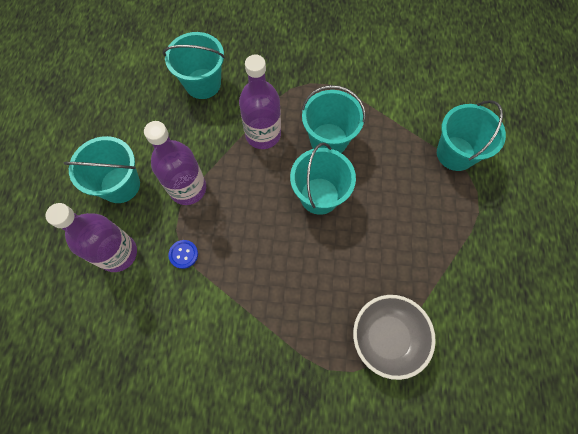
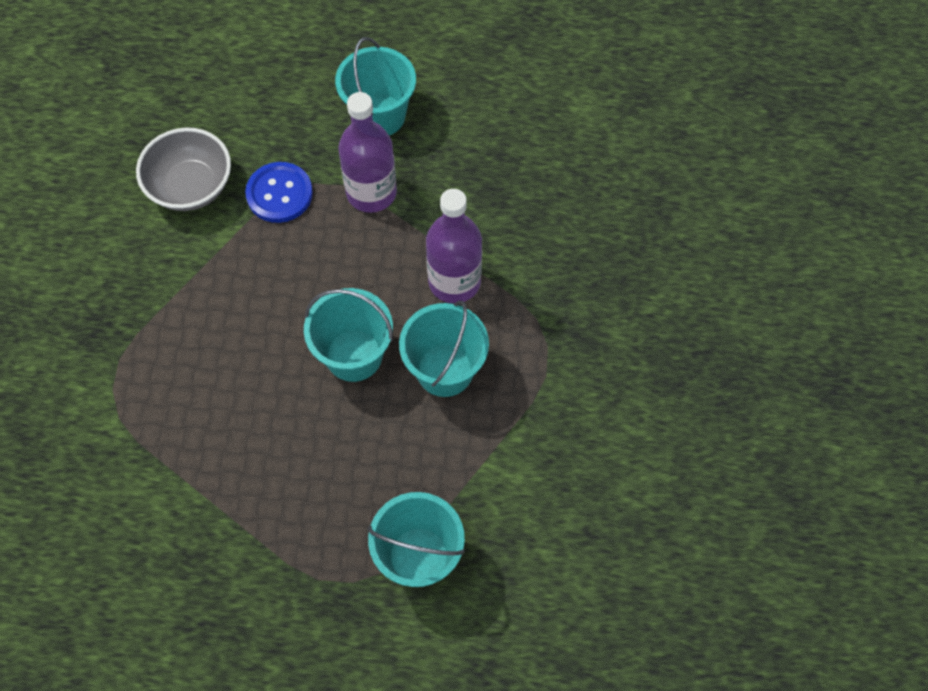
camera: 90 degrees right, 5 degrees down
(118, 253) = (286, 123): purple bottle -> none
(183, 254) = (279, 194): blue button -> blue button, size x1.78
(203, 83) = (541, 200): turquoise bucket -> none
(387, 337) = (149, 433): grey bowl -> grey bowl (191, 186)

